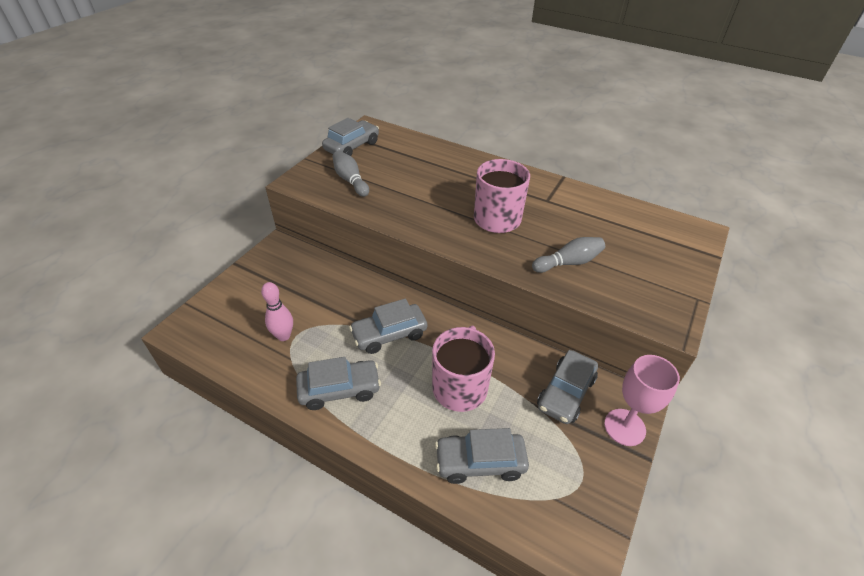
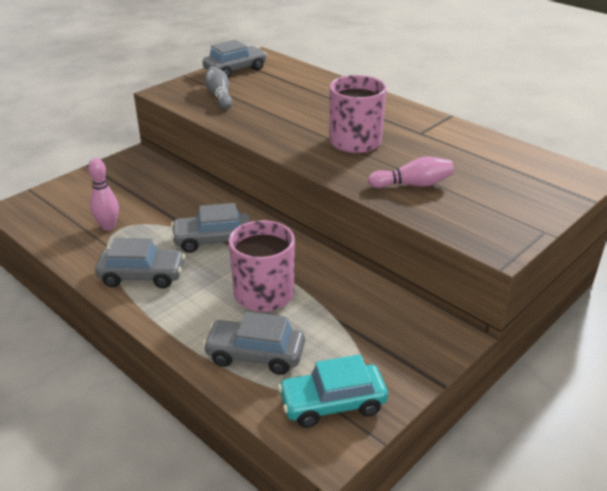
camera: 15 degrees right, 10 degrees down
(566, 393) = (377, 315): grey car -> none
(568, 262) = (413, 184): grey bowling pin -> pink bowling pin
(569, 503) = (332, 404): none -> turquoise car
(624, 427) = (429, 354): pink goblet -> none

